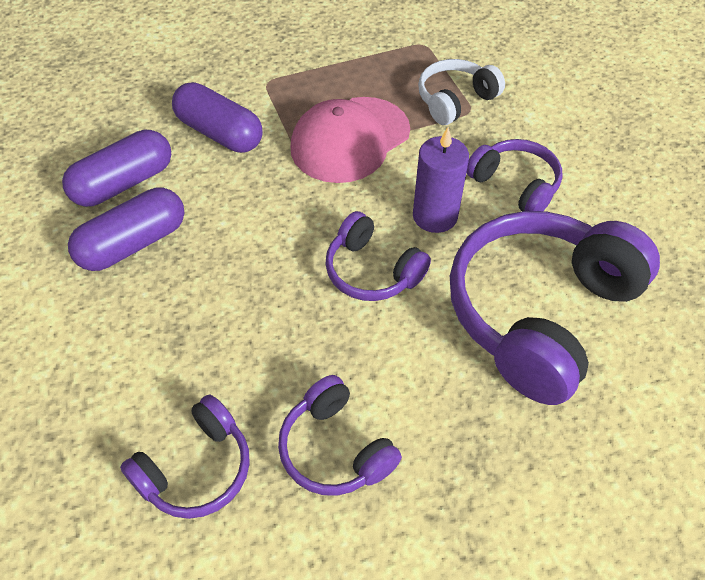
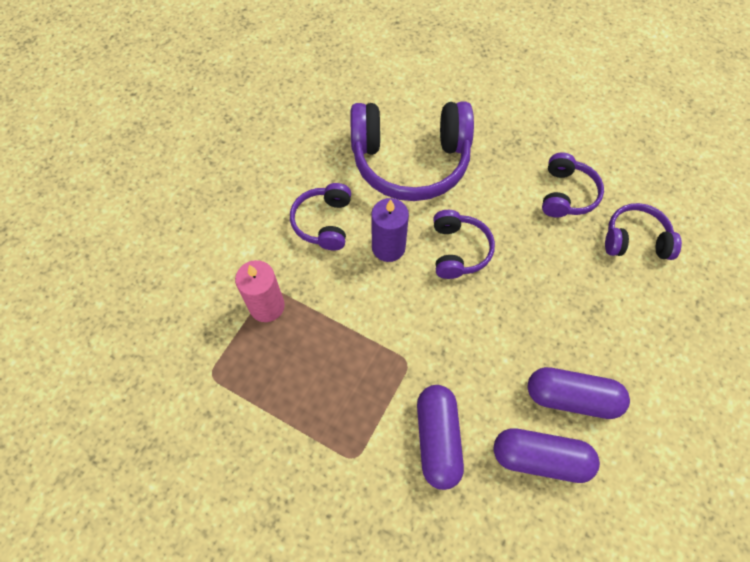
camera: 130 degrees left, 10 degrees up
(350, 139) = (365, 343): pink cap -> none
(455, 100) = (267, 306): white headphones -> pink candle

